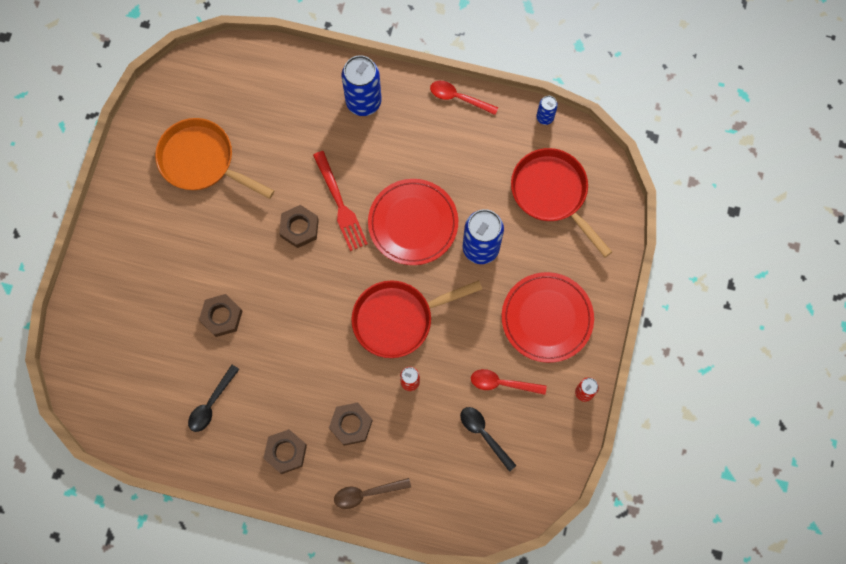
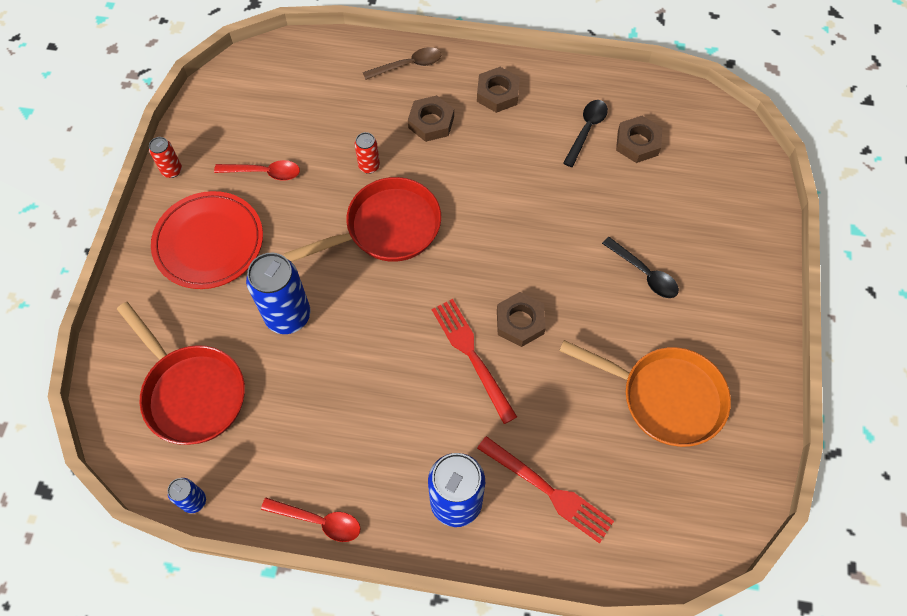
camera: 175 degrees right, 10 degrees down
(221, 316) = (595, 215): brown nut -> brown nut (637, 143)
(298, 104) = (549, 491): none -> red fork
(413, 223) = (375, 339): red plate -> none
(484, 434) = (286, 124): black spoon -> black spoon (644, 273)

